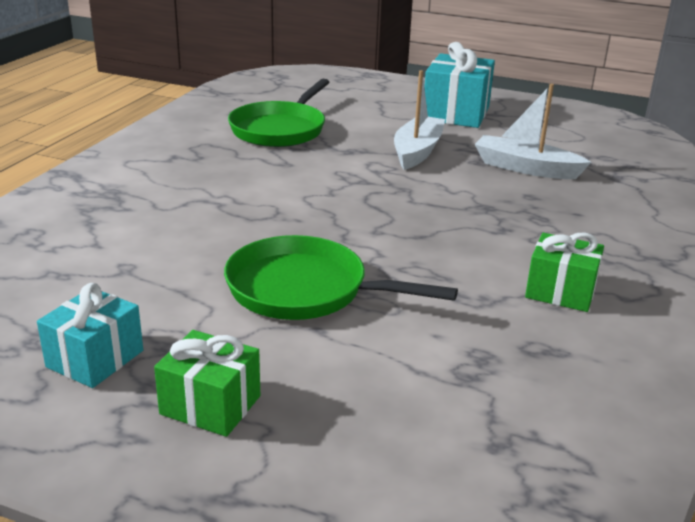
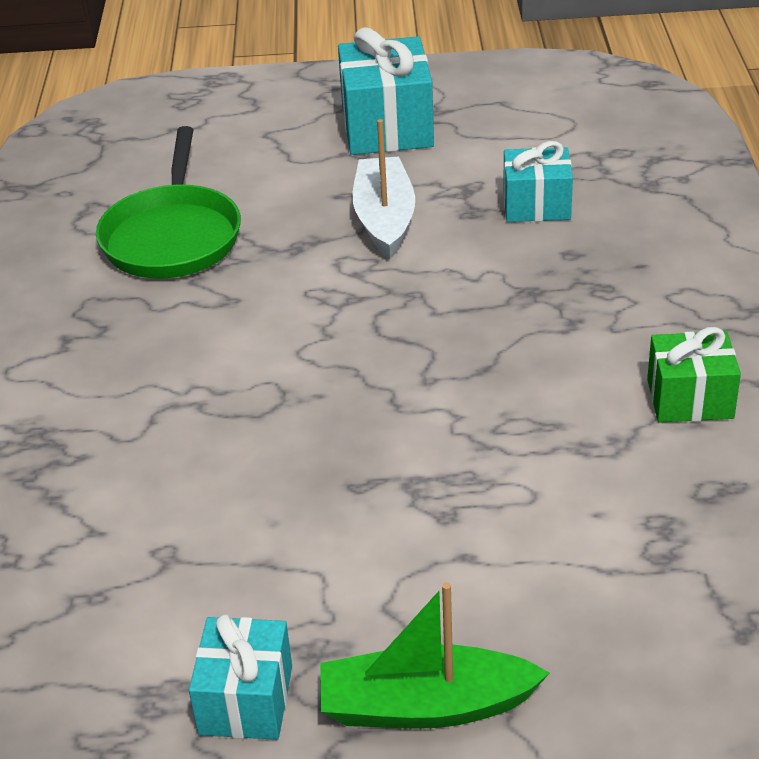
camera: 20 degrees left, 10 degrees up
(210, 405) = (425, 706): green gift -> green boat
(306, 290) = (410, 505): green pan -> none
(525, 168) = (536, 205): white boat -> turquoise gift

